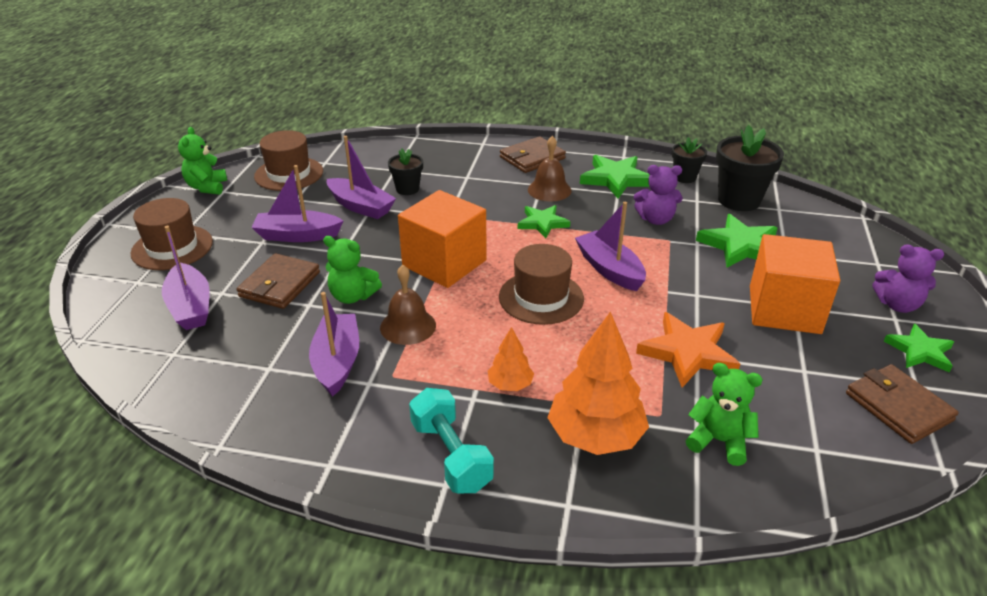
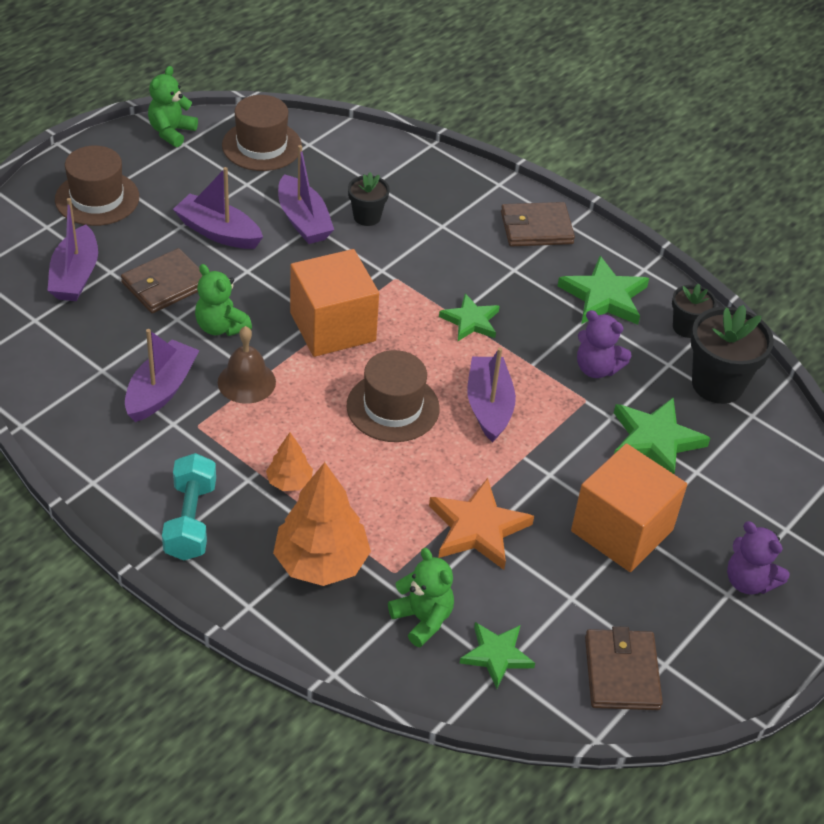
camera: 25 degrees right, 10 degrees up
(549, 190) = (516, 280): brown bell -> none
(920, 351) = (710, 636): green star -> green star (496, 655)

